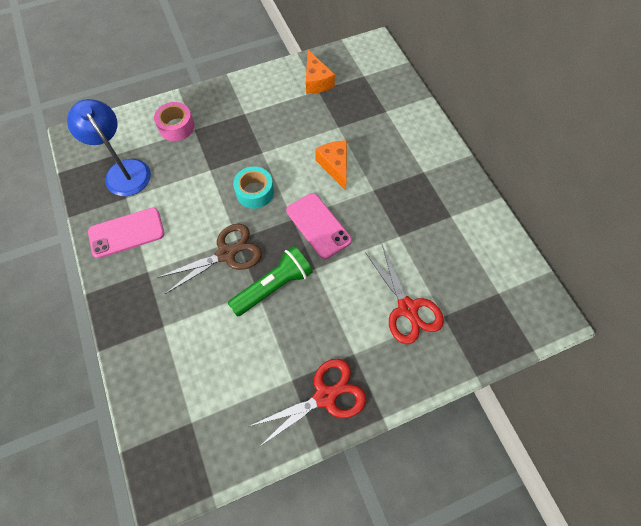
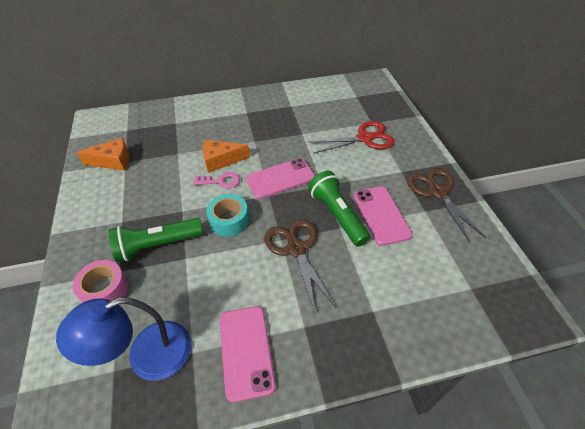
camera: 80 degrees left, 15 degrees down
(221, 146) = (157, 245): none -> green flashlight
(279, 331) = (381, 215): none -> pink phone
(305, 173) = (221, 181): none -> pink key
(325, 396) = (437, 192): red scissors -> brown scissors

